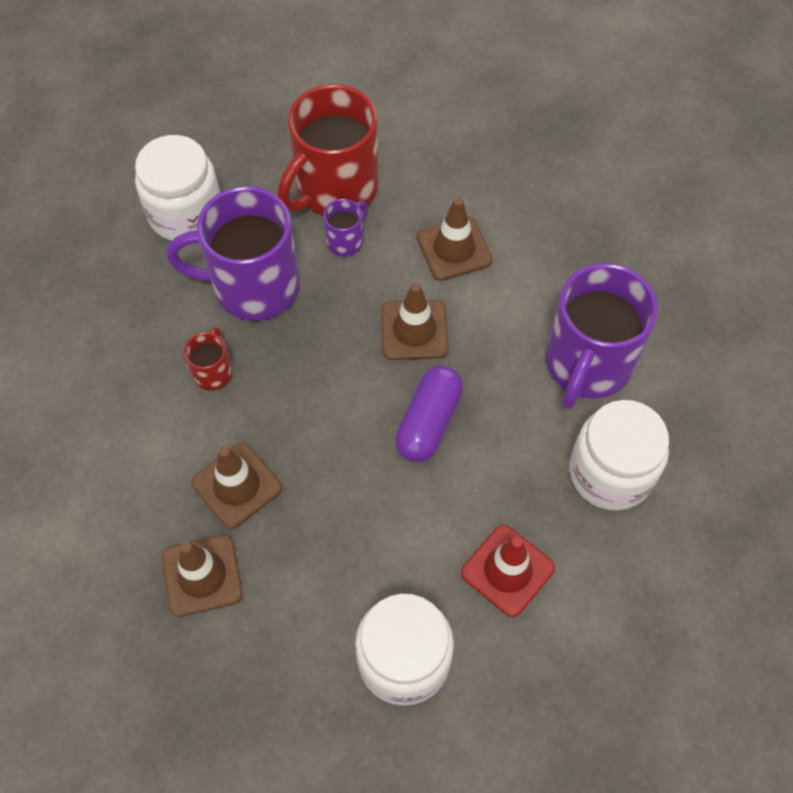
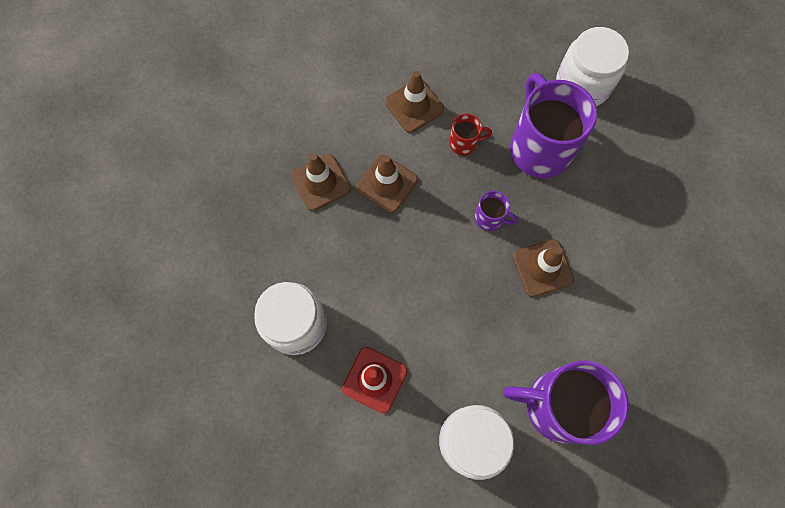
camera: 75 degrees right, 10 degrees up
(335, 189) = (644, 178): red mug -> none
(346, 240) = (601, 199): purple mug -> purple mug (490, 218)
(428, 422) = (471, 297): purple capsule -> none
(454, 248) = (624, 279): brown traffic cone -> brown traffic cone (414, 106)

